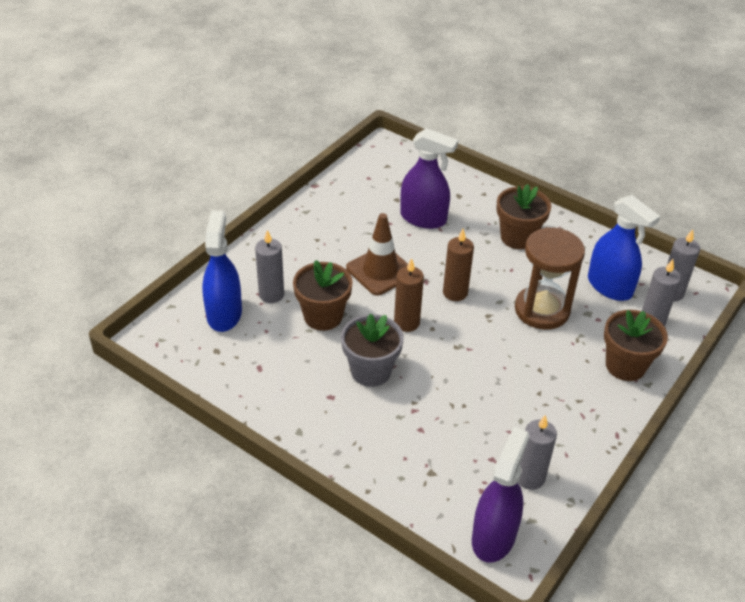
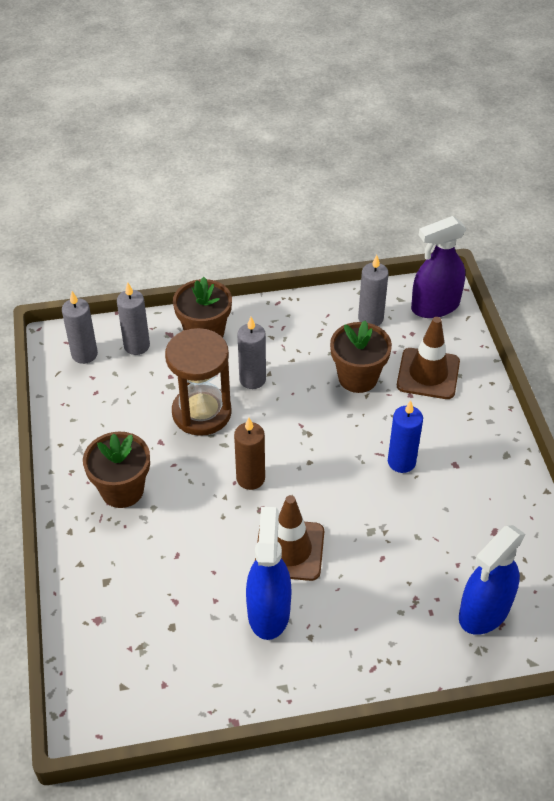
camera: 135 degrees left, 5 degrees up
(271, 294) = (419, 600): grey candle -> grey candle (252, 379)
(323, 316) = (392, 540): brown flower pot -> brown flower pot (358, 377)
(371, 371) = (401, 462): grey flower pot -> blue candle
(406, 323) = (325, 481): brown candle -> none
(423, 218) = (177, 579): purple spray bottle -> none
(426, 458) = (428, 374): none -> brown traffic cone
(610, 287) = (120, 392): blue spray bottle -> blue spray bottle (268, 611)

